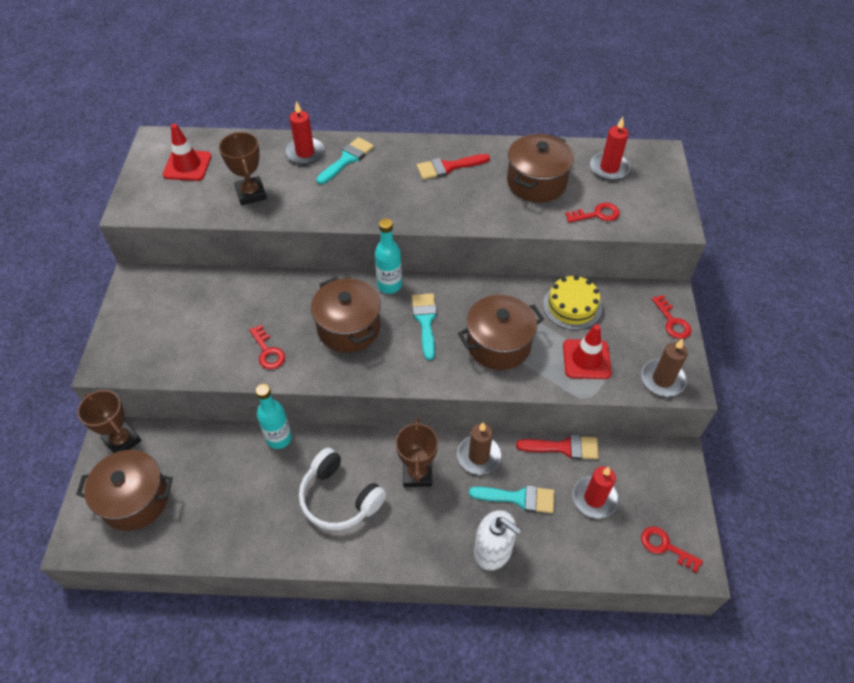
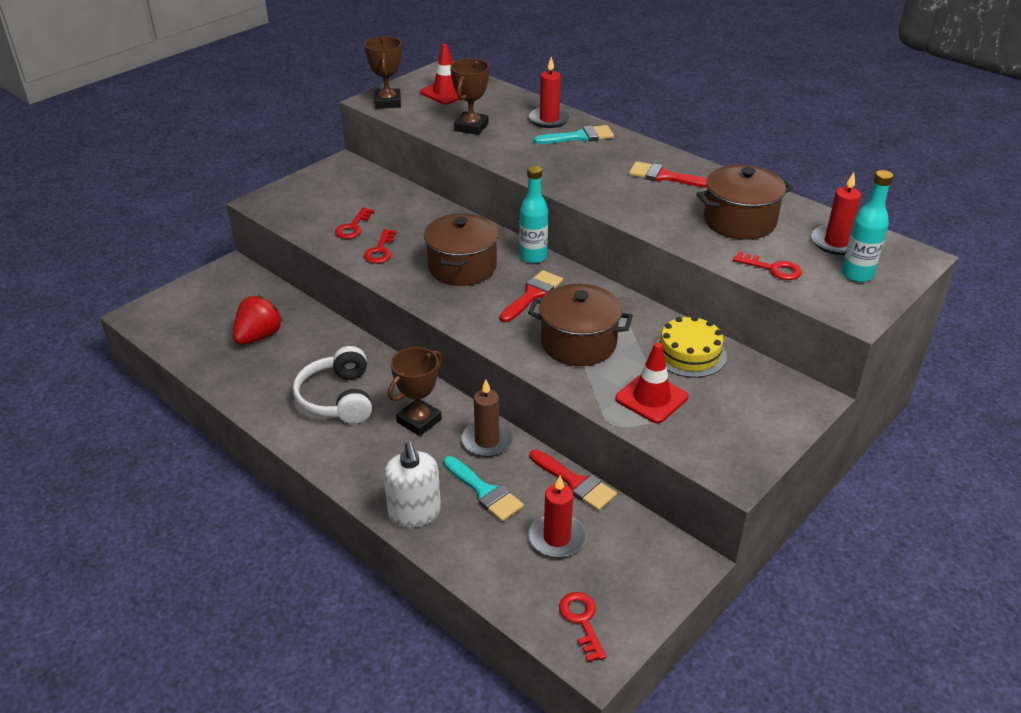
camera: 40 degrees right, 15 degrees down
(122, 440) = (235, 274): brown trophy -> brown trophy (388, 102)
(135, 499) = (201, 313): brown pot -> none
(213, 487) = (259, 336): none -> red strawberry
(279, 438) = (341, 334): turquoise bottle -> turquoise bottle (857, 274)
(425, 321) = (532, 294): turquoise brush -> red brush
(662, 379) = (713, 455): brown candle -> none
(672, 321) = (787, 419): red key -> red key (353, 227)

